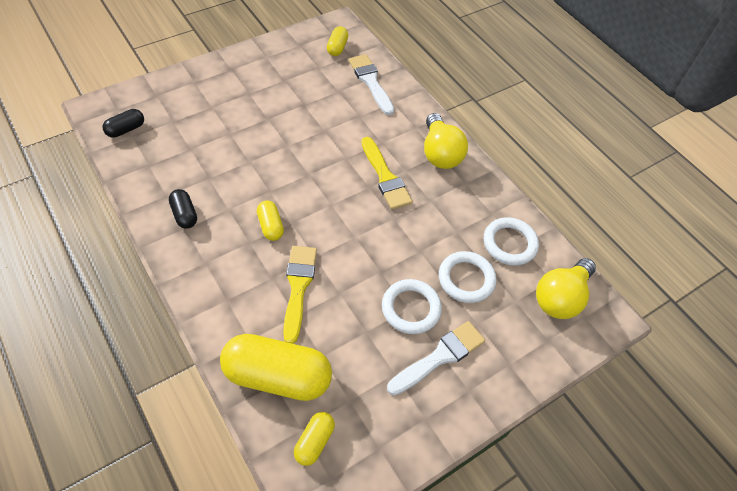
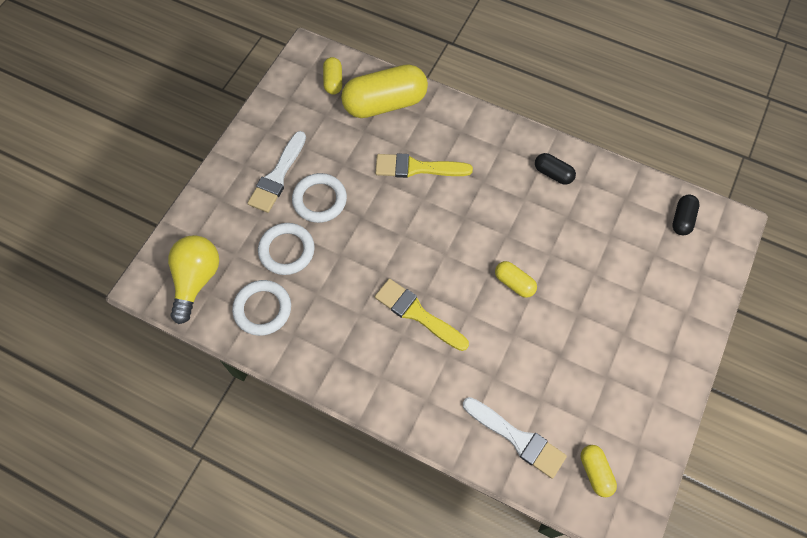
camera: 155 degrees right, 10 degrees up
(270, 226) = (478, 204): yellow capsule -> yellow capsule (514, 283)
(298, 287) = (417, 168): yellow brush -> yellow brush turned 120 degrees clockwise
(440, 153) = (381, 379): yellow light bulb -> none

